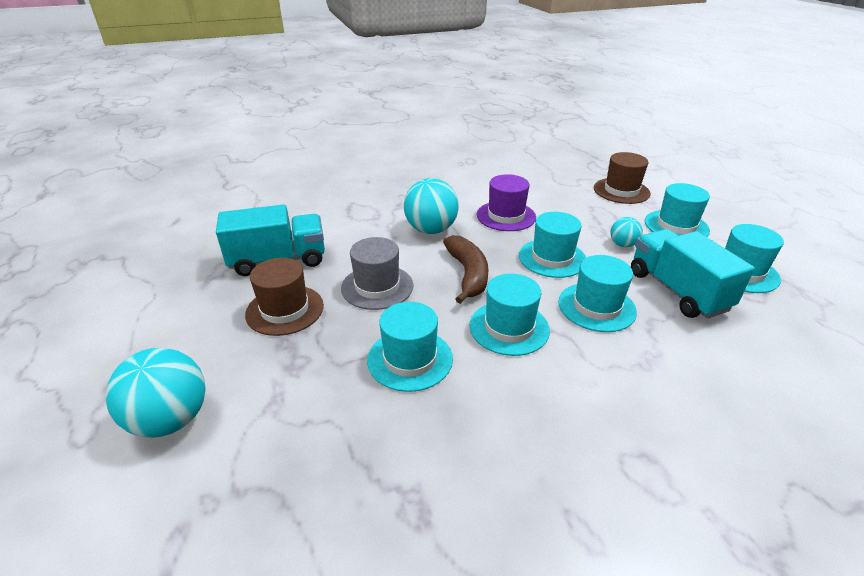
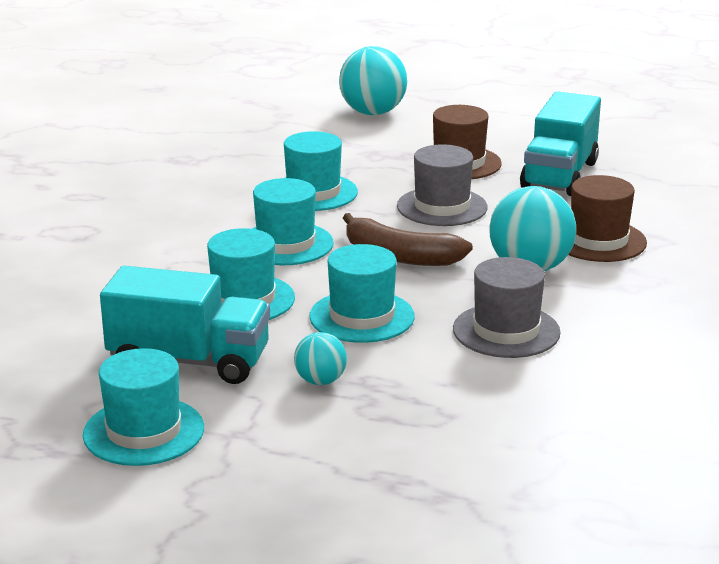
camera: 125 degrees right, 10 degrees down
(506, 216) = (506, 331): purple hat -> grey hat
(621, 191) = (467, 478): brown hat -> brown hat (598, 241)
(676, 226) = (300, 457): turquoise hat -> none

